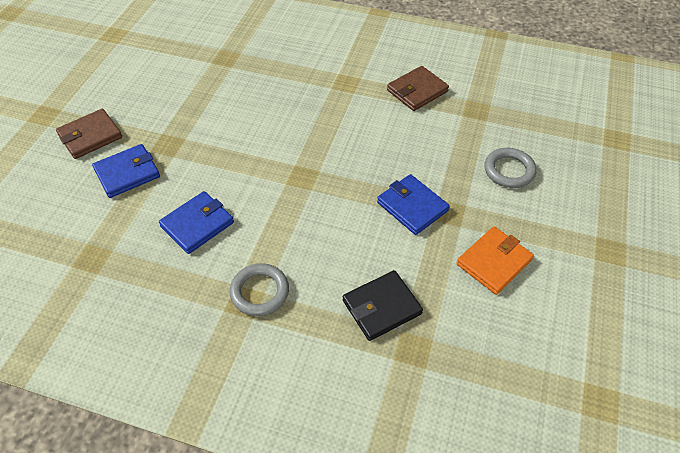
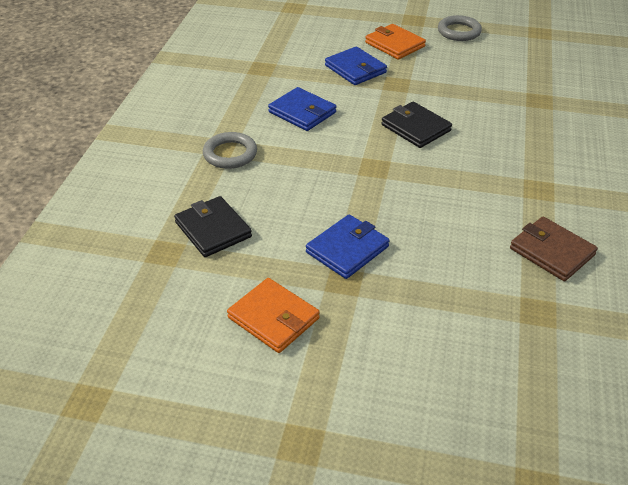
camera: 85 degrees right, 10 degrees down
(90, 136) = (394, 45): brown wallet -> orange wallet
(247, 141) = (415, 128): none -> black wallet
(509, 170) = (427, 341): grey ring -> grey ring (459, 32)

